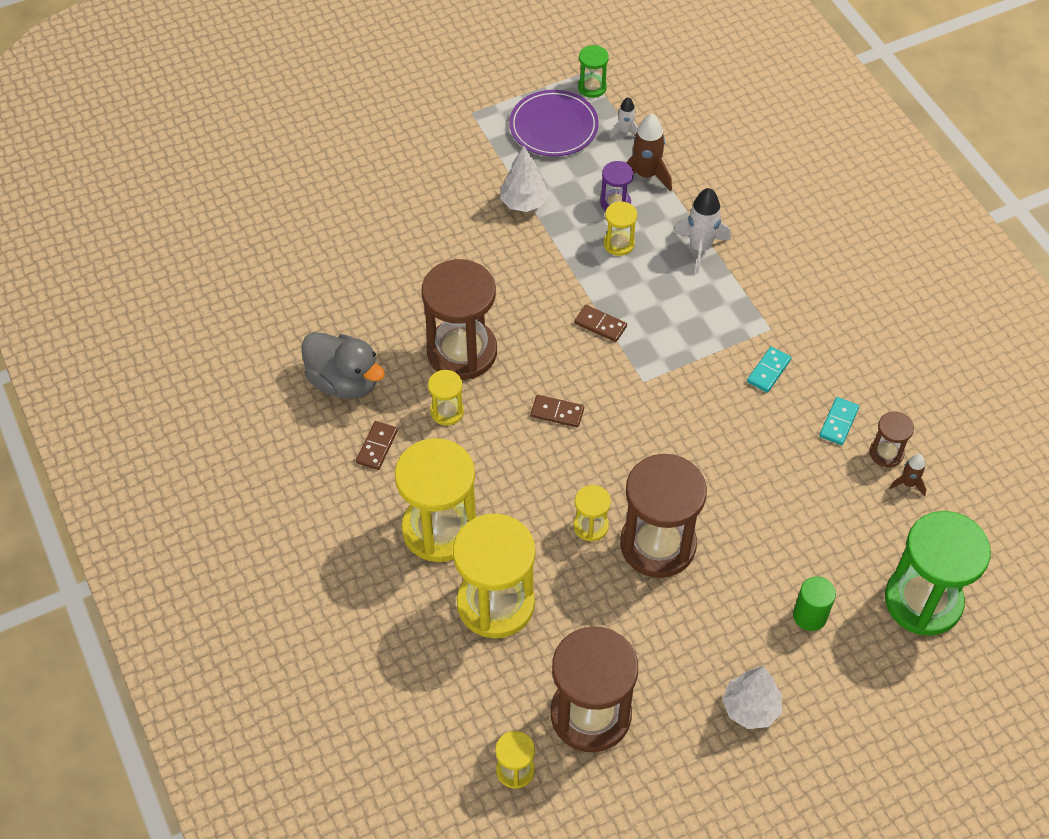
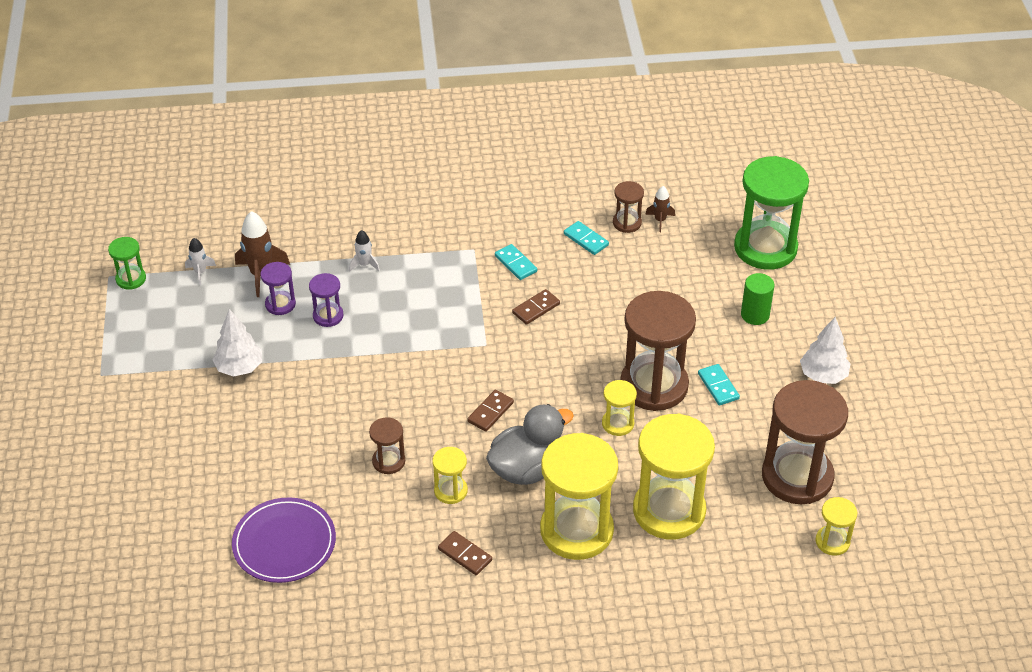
camera: 70 degrees left, 10 degrees down
(344, 381) = (376, 561): grey duck -> grey duck (527, 468)
(462, 352) = (388, 461): brown hourglass -> brown hourglass, size x0.47
(553, 126) = (160, 320): purple plate -> purple plate (284, 543)
(600, 325) = (411, 355): brown domino -> brown domino (536, 308)
(619, 244) = (328, 316): yellow hourglass -> purple hourglass
(685, 606) = (718, 386): none -> turquoise domino
(700, 248) = (364, 265): white rocket -> white rocket, size x0.56

